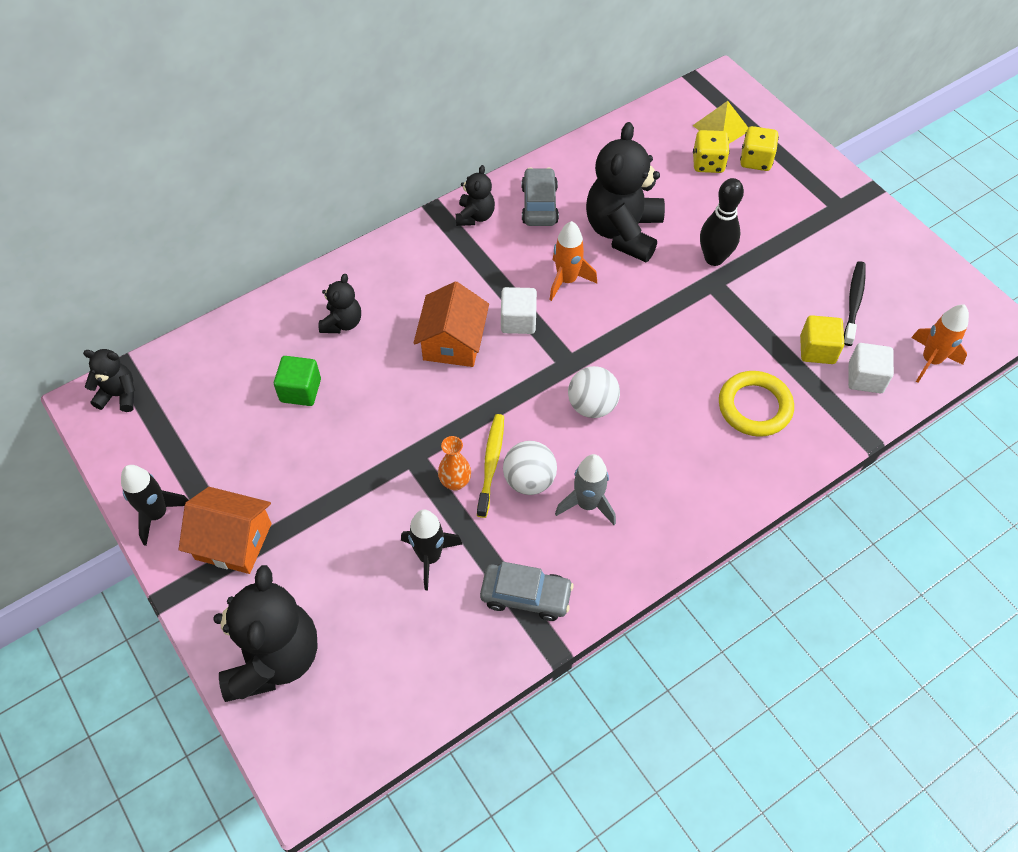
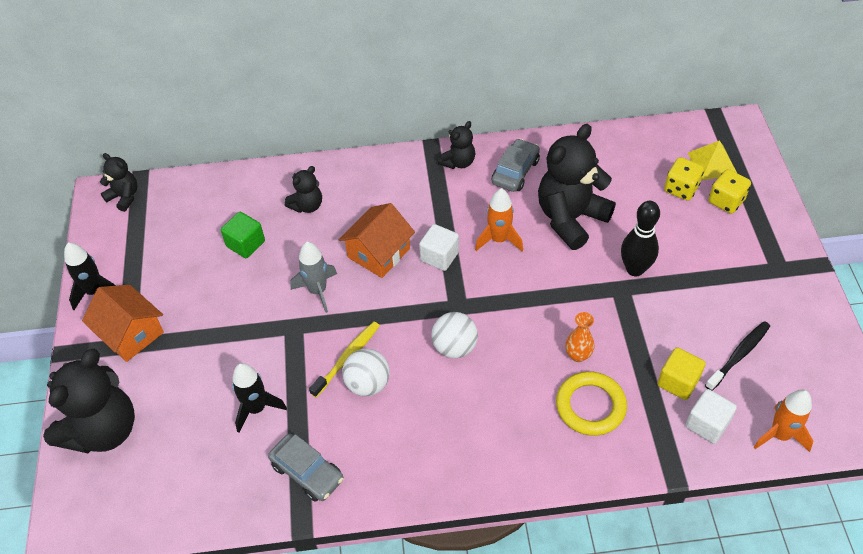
camera: 30 degrees right, 5 degrees down
(455, 482) = (311, 360): orange vase -> orange vase (578, 355)
(587, 504) = (400, 423): grey rocket -> grey rocket (318, 291)

